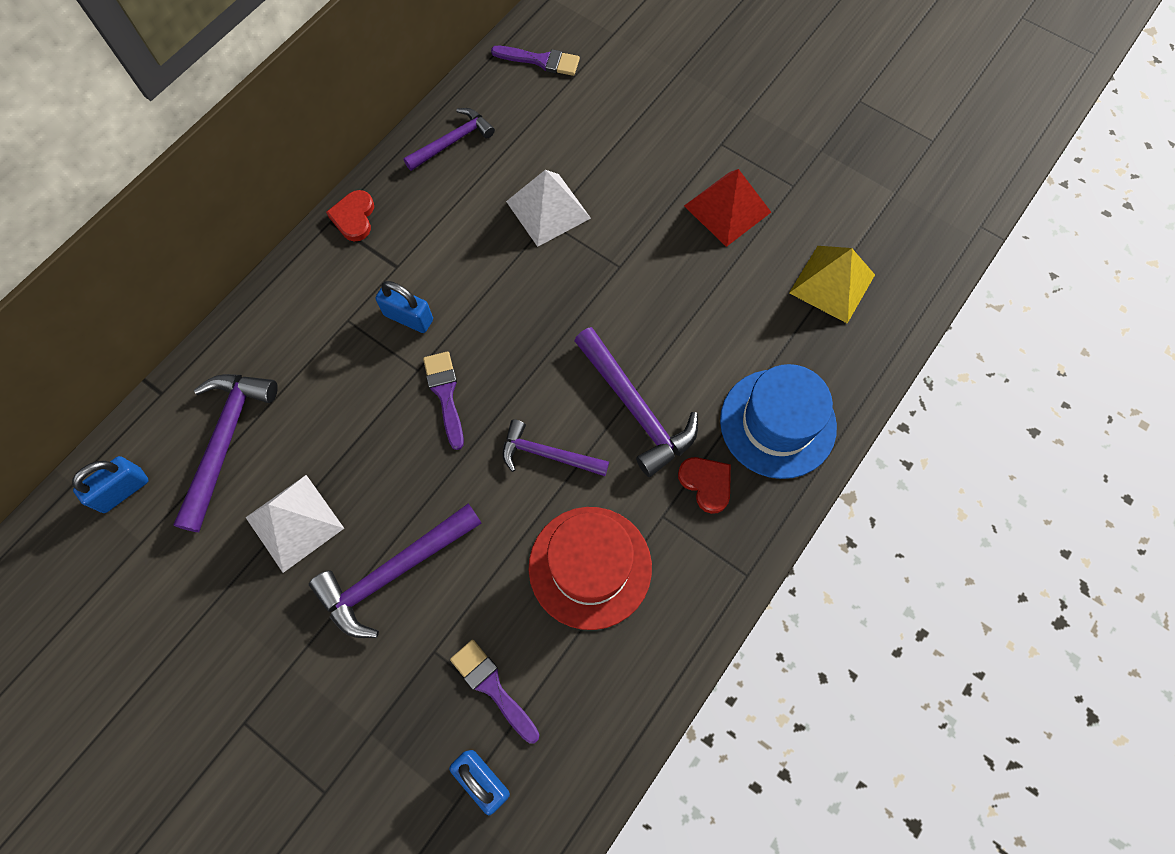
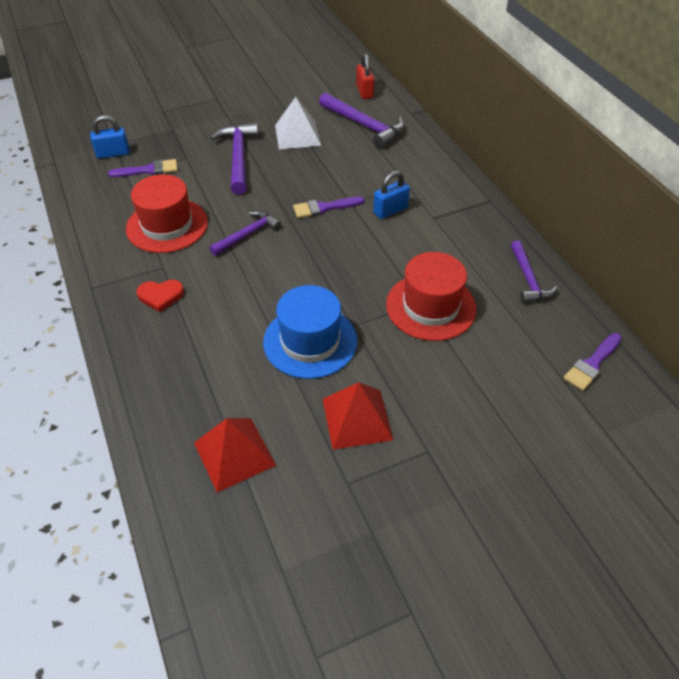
camera: 120 degrees right, 20 degrees down
(123, 490) = (364, 92): blue padlock -> red padlock
(354, 217) = (486, 211): red heart -> none
(445, 394) = (324, 208): purple brush -> purple brush turned 150 degrees clockwise
(548, 210) = (431, 306): white pyramid -> red hat
(636, 408) = (240, 285): purple hammer -> none
(778, 423) = (161, 353): blue hat -> blue hat (310, 341)
(832, 284) = (234, 453): yellow pyramid -> red pyramid

